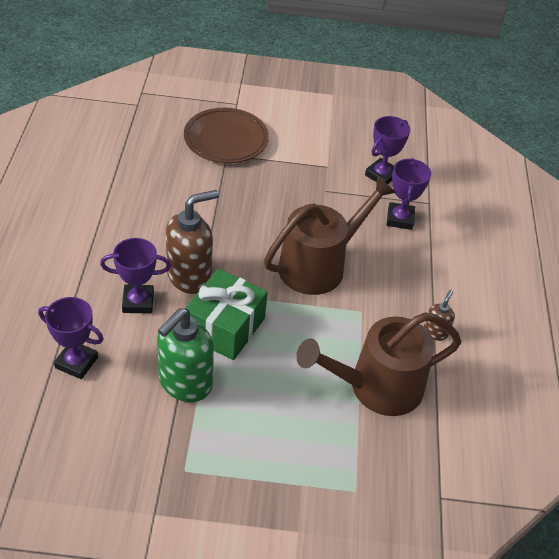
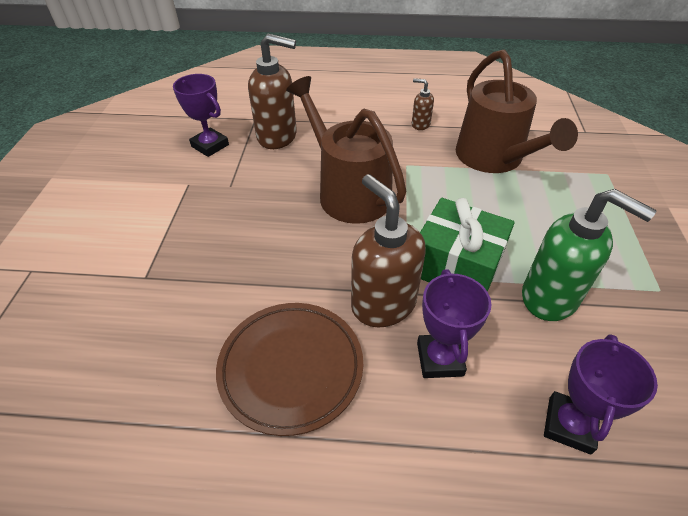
camera: 85 degrees left, 0 degrees up
(226, 140) = (112, 279): brown plate -> brown plate (291, 368)
(400, 219) = (277, 137): purple trophy -> brown soap dispenser

